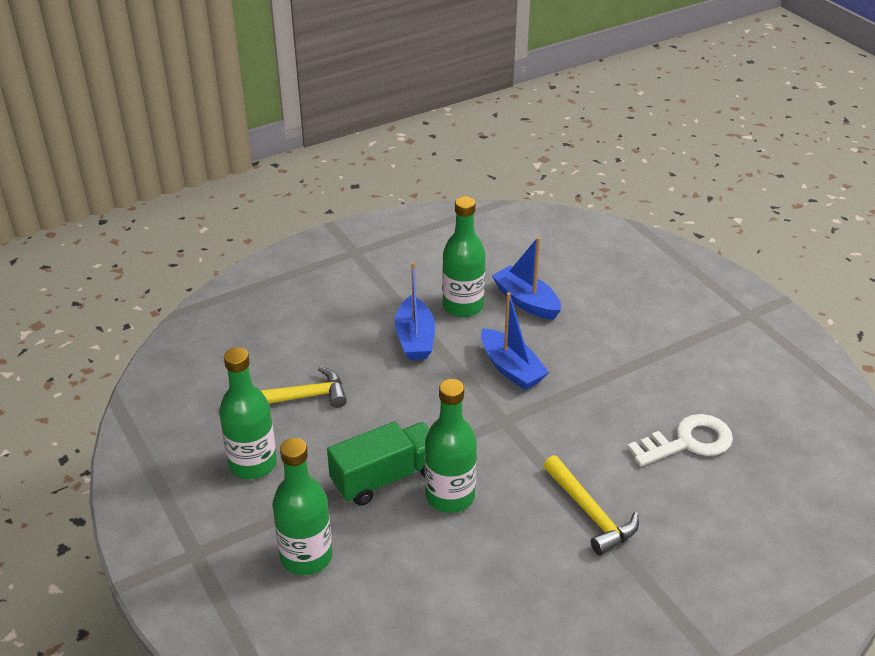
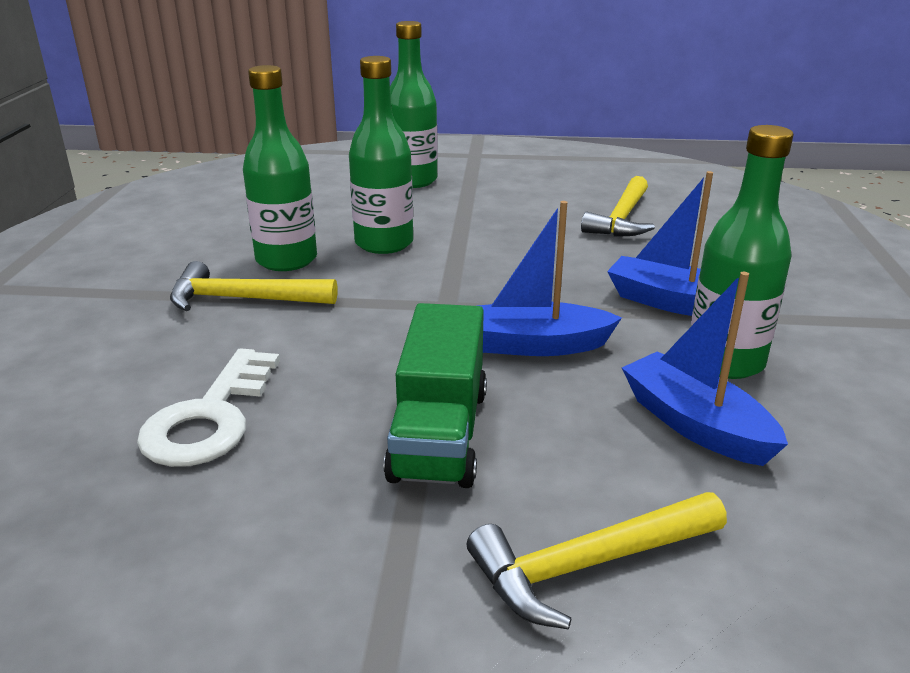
camera: 125 degrees right, 10 degrees down
(253, 464) = (547, 186): green bottle -> green bottle (286, 260)
(386, 477) = (452, 225): green truck -> green truck (439, 434)
(526, 301) = (695, 424): blue boat -> blue boat turned 120 degrees counterclockwise
(635, 302) = (588, 564): none -> yellow hammer

